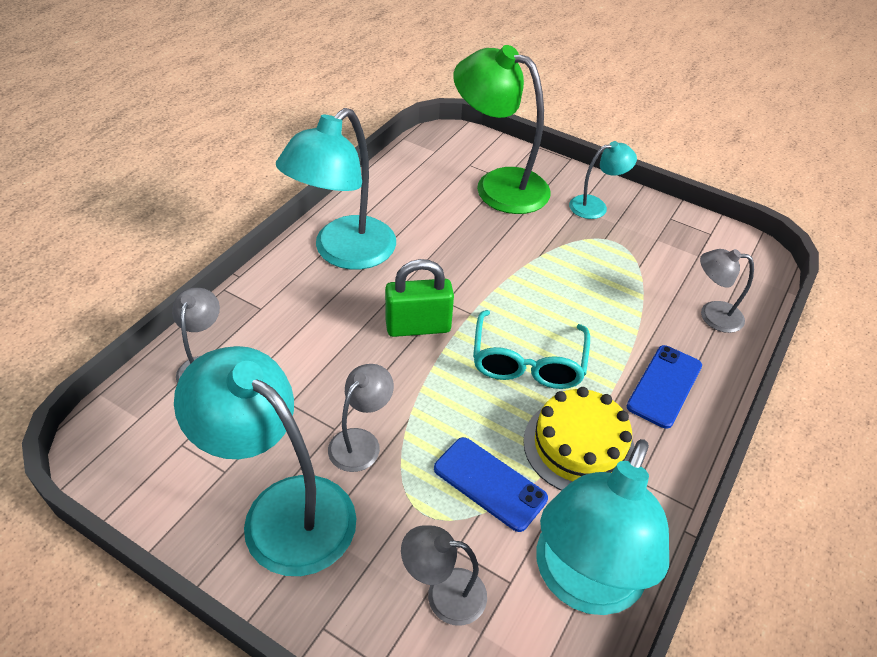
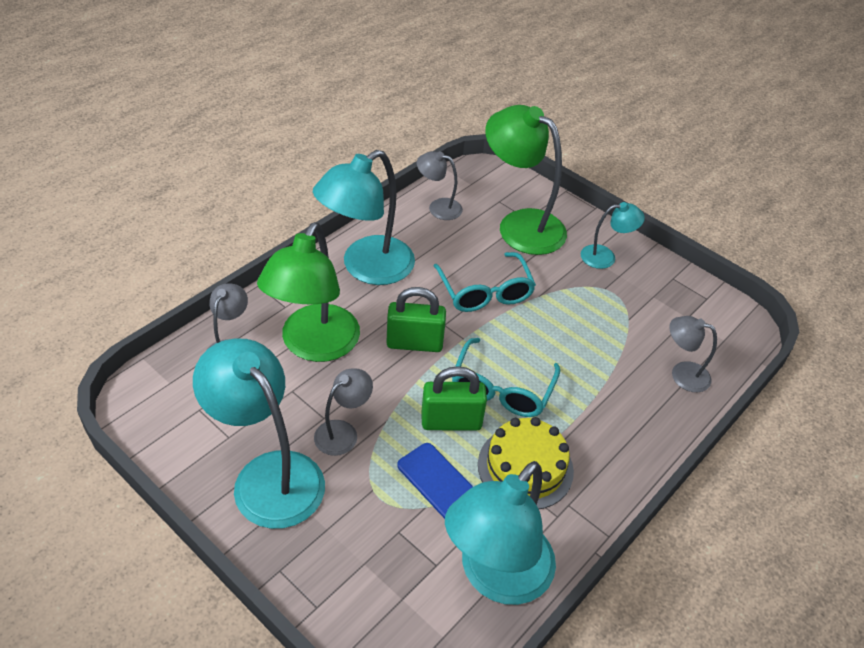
camera: 10 degrees right, 0 degrees up
(304, 347) = (314, 346): none -> green lamp
(444, 594) = (380, 563): grey lamp -> grey lamp (438, 207)
(480, 260) = (485, 292): none -> turquoise glasses
(482, 408) = (451, 422): none -> green padlock
(664, 386) = (617, 429): blue phone -> none

